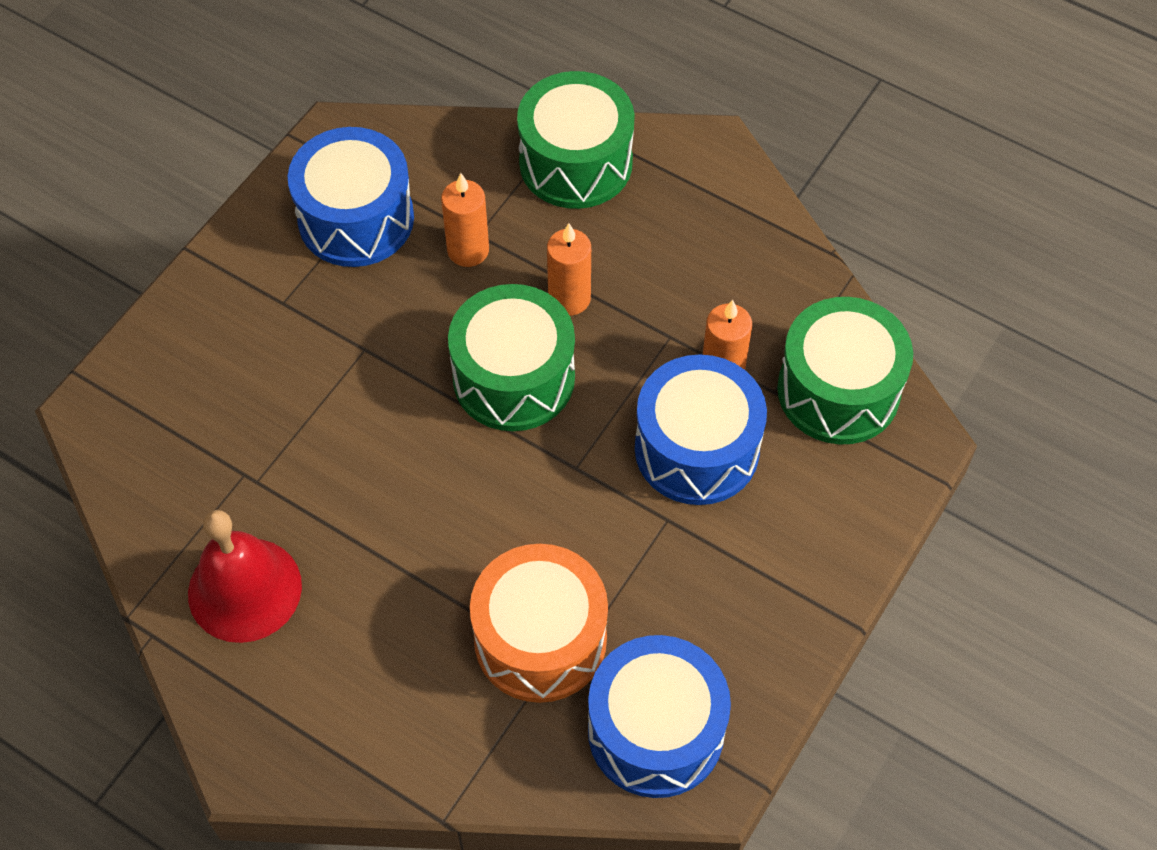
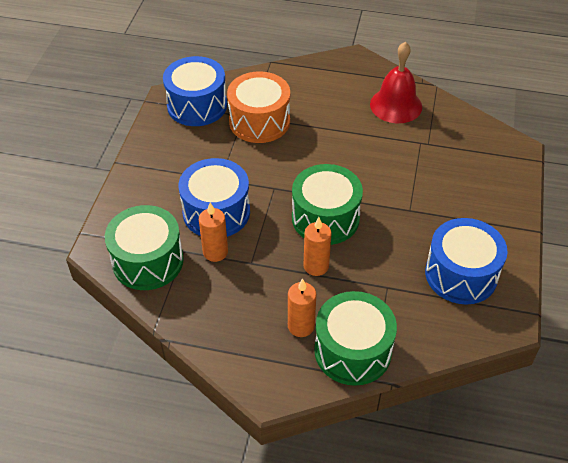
camera: 160 degrees right, 10 degrees down
(468, 250) = (387, 275): orange candle -> orange candle (301, 326)

